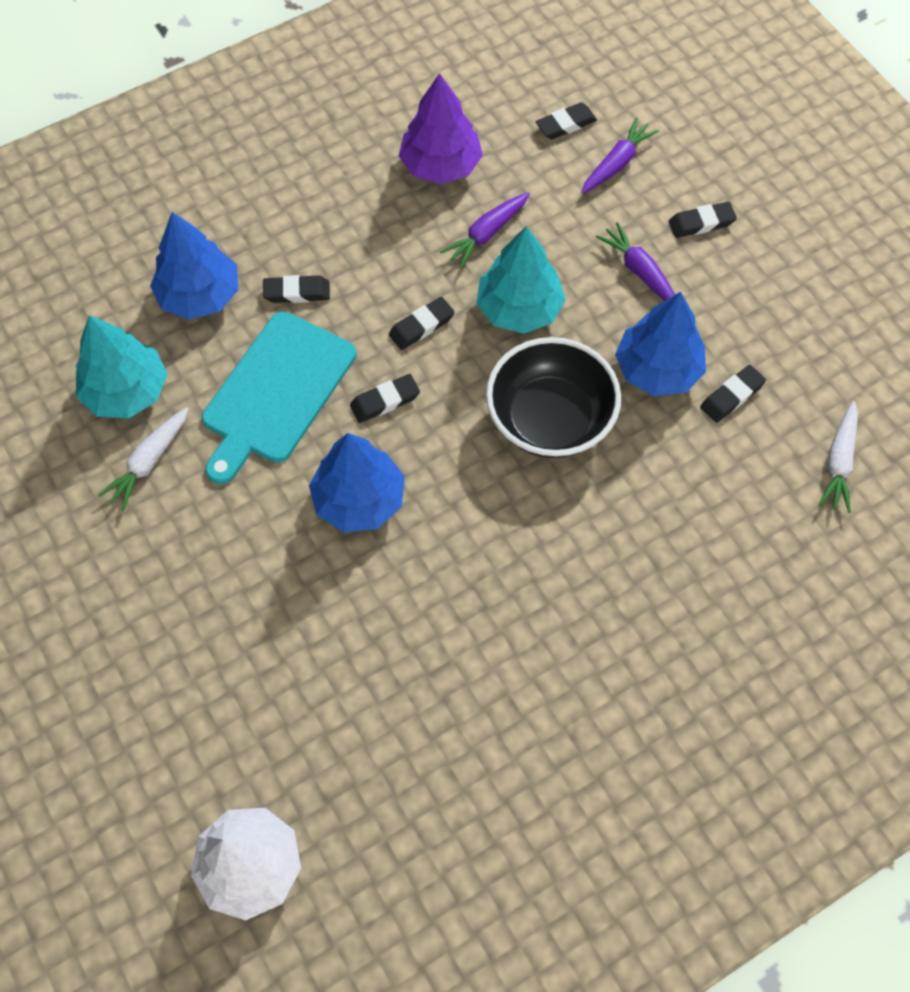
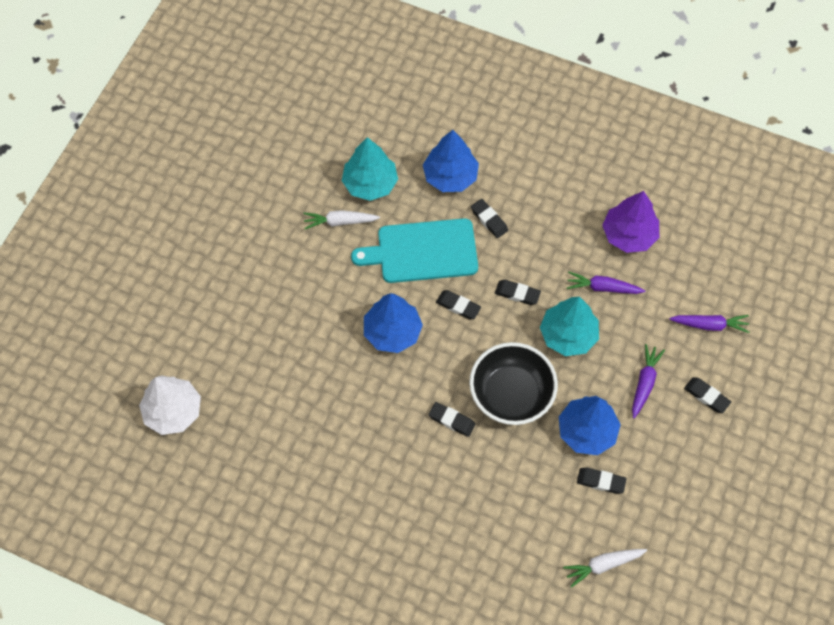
camera: 55 degrees right, 0 degrees up
(566, 124) = (714, 281): black eraser -> black eraser (452, 420)

